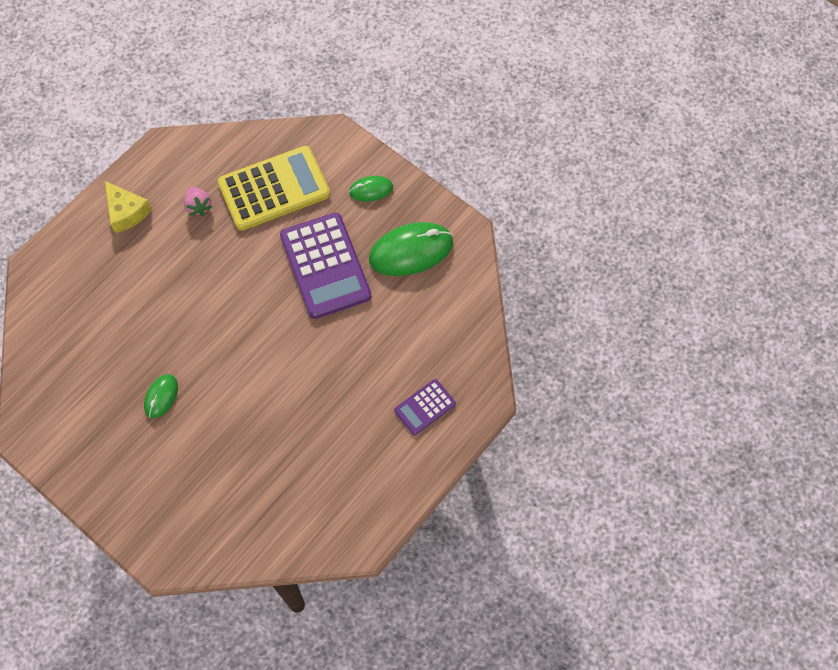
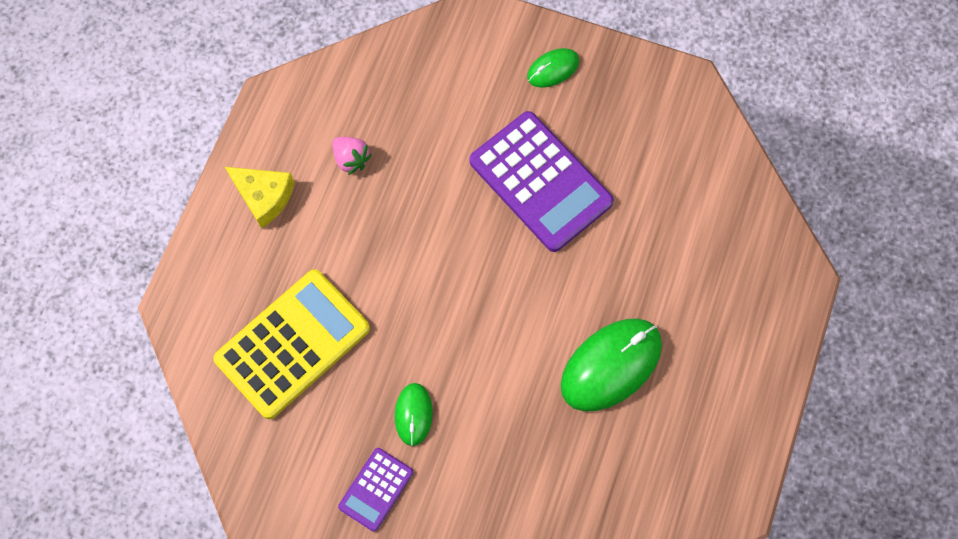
camera: 20 degrees left, 5 degrees up
(274, 189) = (435, 107): yellow calculator -> yellow calculator (292, 344)
(411, 251) = (634, 129): green mouse -> green mouse (611, 365)
(425, 407) = (736, 314): purple calculator -> purple calculator (376, 489)

